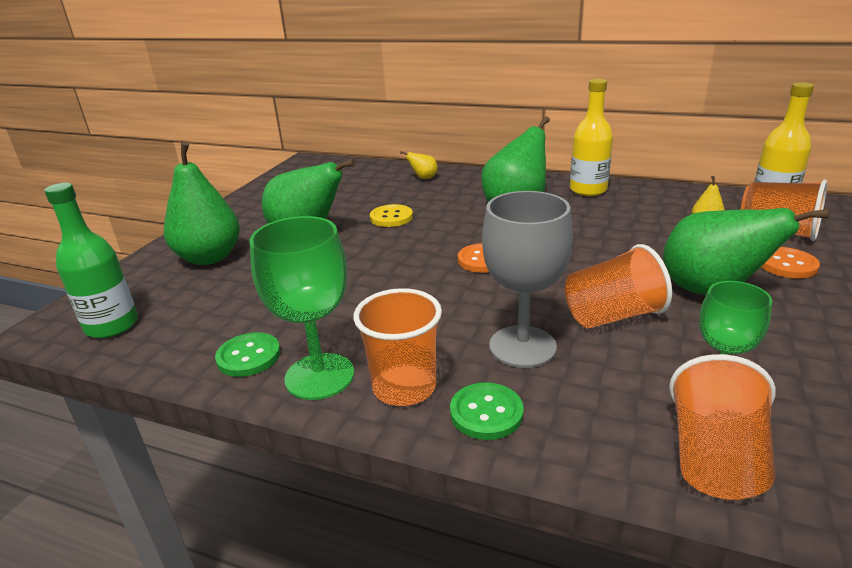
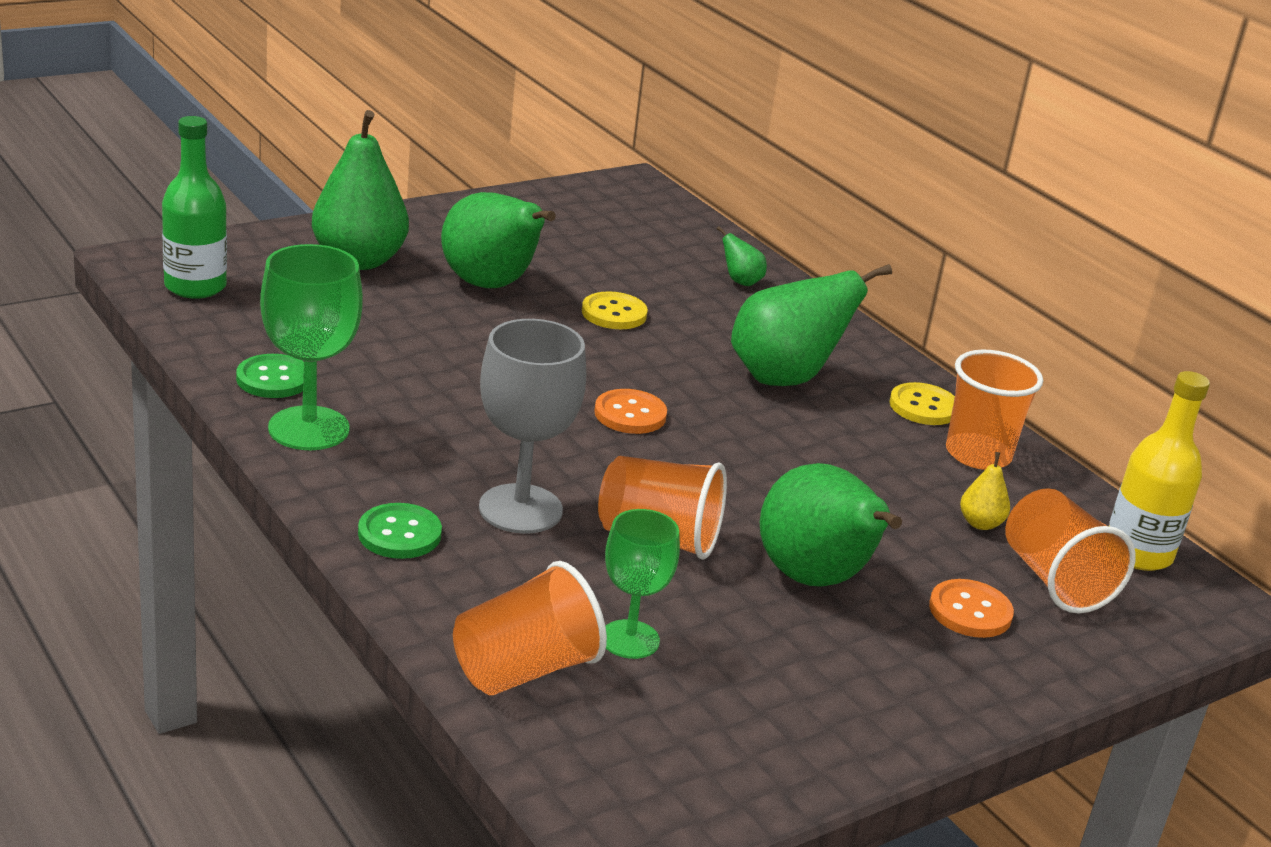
camera: 30 degrees right, 0 degrees up
(404, 387) = (364, 477): orange cup -> orange cup (978, 454)
(423, 178) = (740, 282): yellow pear -> green pear
(588, 190) = (923, 407): yellow bottle -> yellow button

